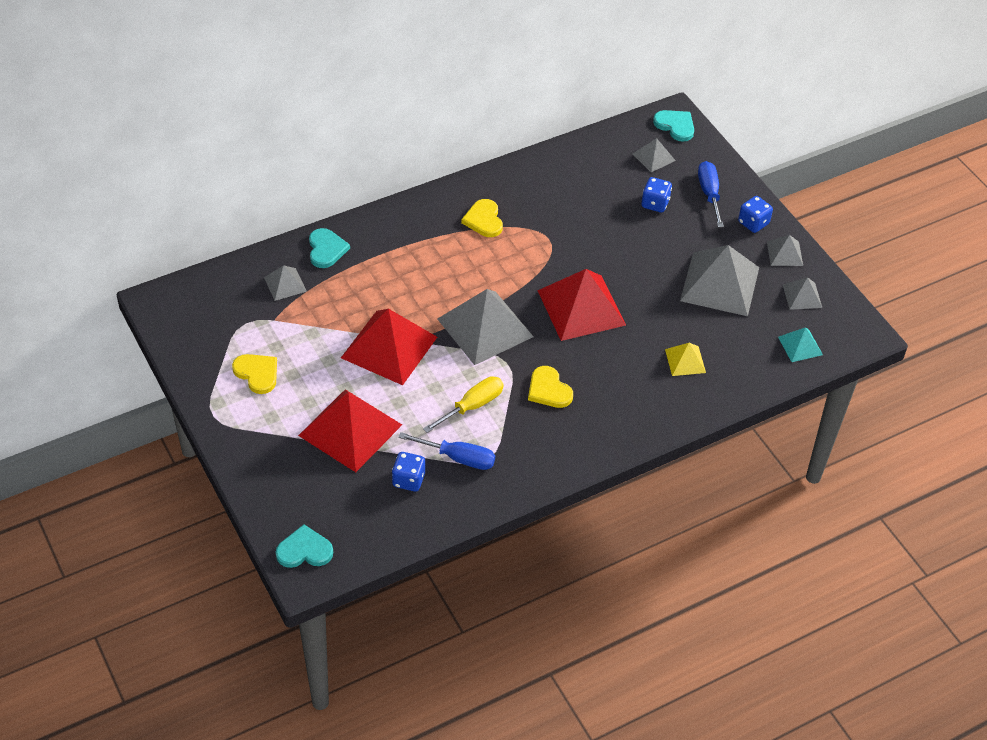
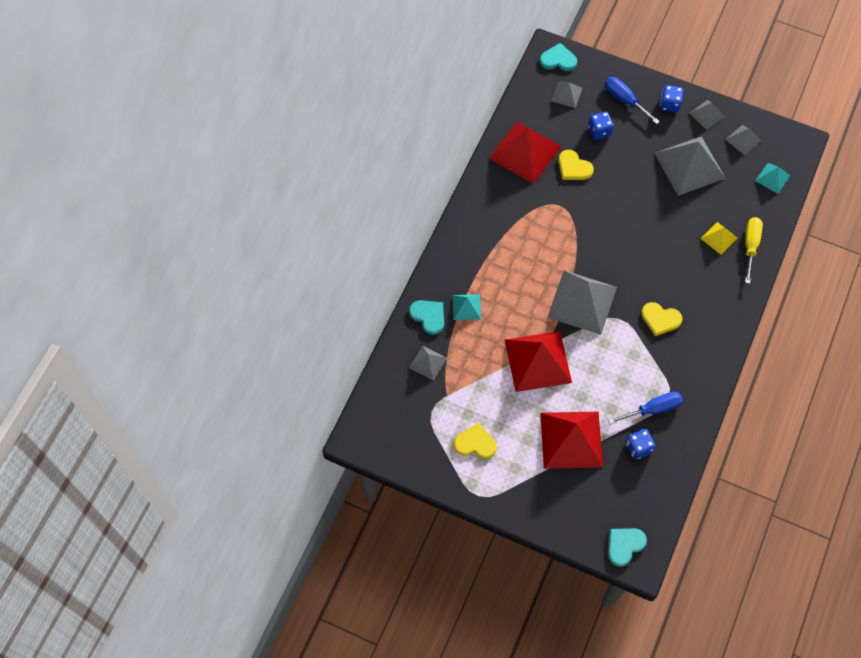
camera: 35 degrees left, 15 degrees up
(369, 264) = (466, 307): none -> turquoise pyramid
(472, 406) = (627, 365): yellow screwdriver -> yellow screwdriver (750, 246)
(484, 220) = (506, 220): yellow heart -> yellow heart (573, 167)
(581, 307) = (625, 243): red pyramid -> red pyramid (525, 152)

